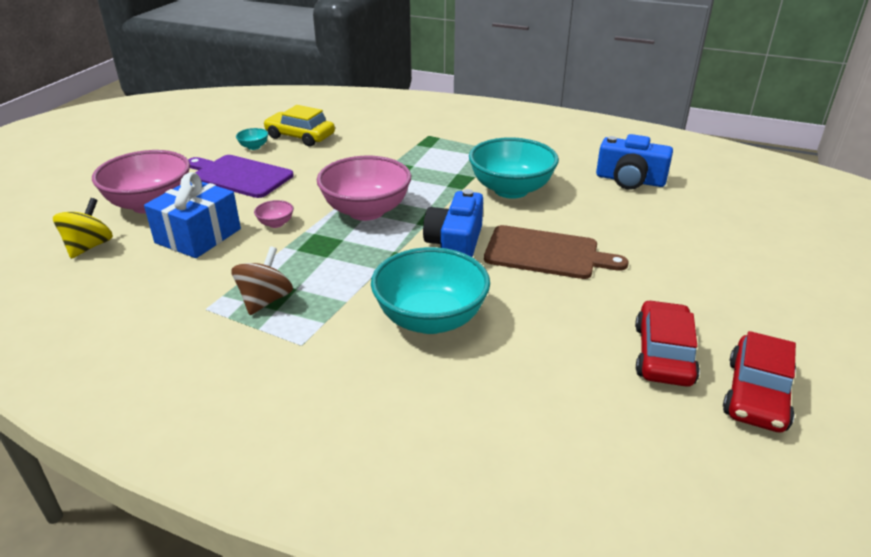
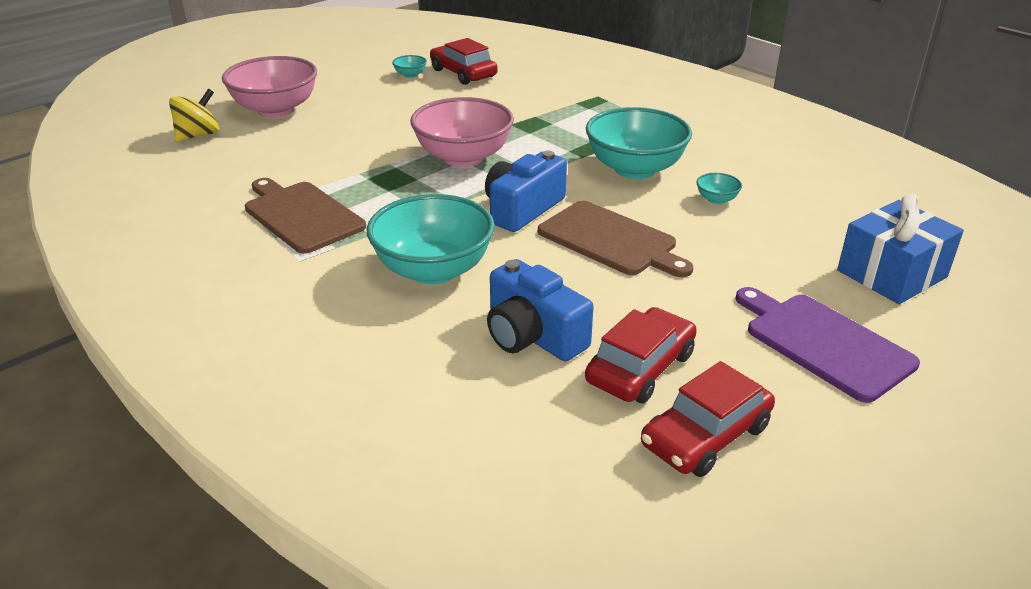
camera: 25 degrees right, 0 degrees up
(198, 236) = (292, 146): blue gift -> blue gift (891, 274)
(239, 176) = (373, 100): purple cutting board -> purple cutting board (823, 343)
(265, 300) = (301, 215): brown spinning top -> brown cutting board
(276, 223) = (368, 150): pink bowl -> none
(300, 136) = (463, 73): yellow car -> red car
(591, 201) = (716, 200): none -> turquoise bowl
(630, 180) = (788, 188): blue camera -> blue camera (533, 335)

